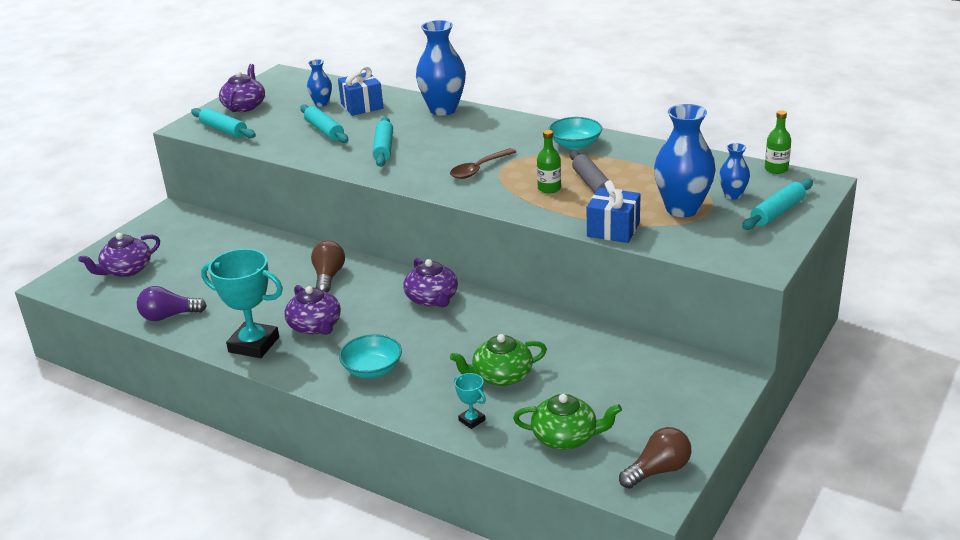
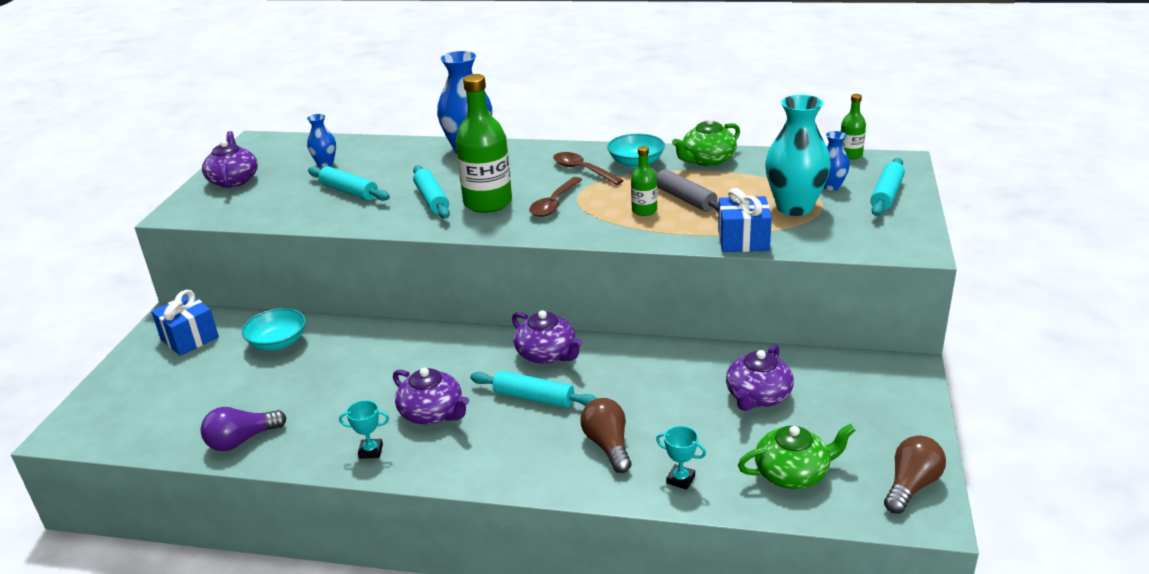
camera: 20 degrees left, 0 degrees up
(126, 270) = (153, 396): purple teapot -> purple teapot (758, 396)
(224, 130) = (225, 210): turquoise rolling pin -> turquoise rolling pin (534, 398)
(254, 344) = (371, 451): turquoise trophy -> turquoise trophy, size x0.46
(328, 276) = (412, 354): brown light bulb -> brown light bulb (608, 445)
(362, 106) = (374, 160): blue gift -> blue gift (189, 338)
(372, 369) = (531, 448): turquoise bowl -> turquoise bowl (278, 342)
(426, 159) = (488, 202): none -> green bottle
(501, 376) = (678, 422): green teapot -> green teapot (707, 160)
(524, 143) = (582, 170): none -> brown spoon
(682, 209) = (794, 207): blue vase -> turquoise vase

